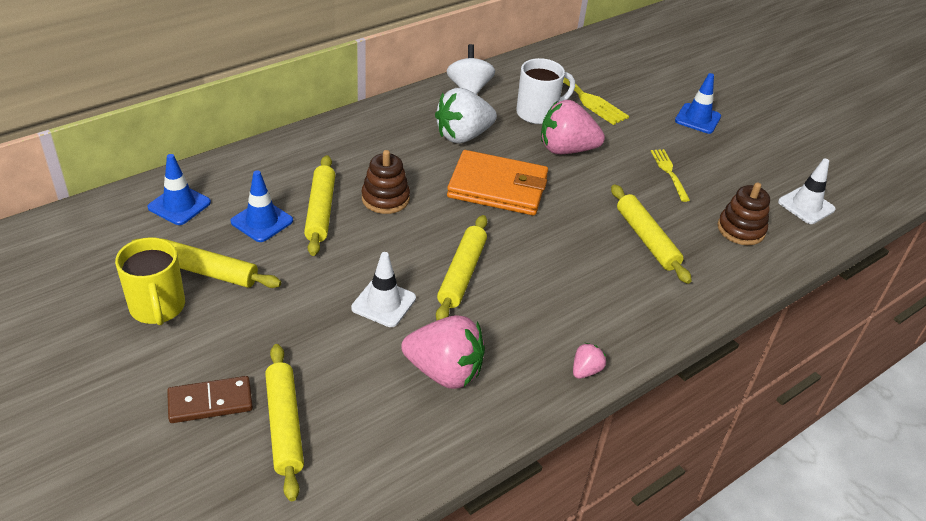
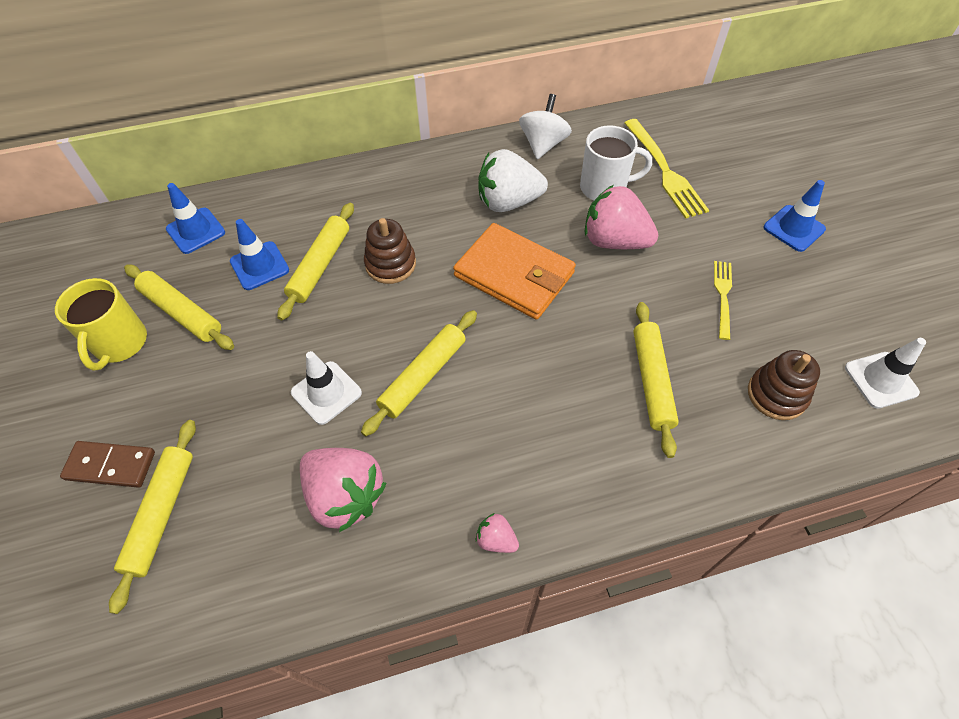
camera: 25 degrees right, 15 degrees up
(585, 370) = (496, 540): pink strawberry -> pink strawberry turned 120 degrees counterclockwise

